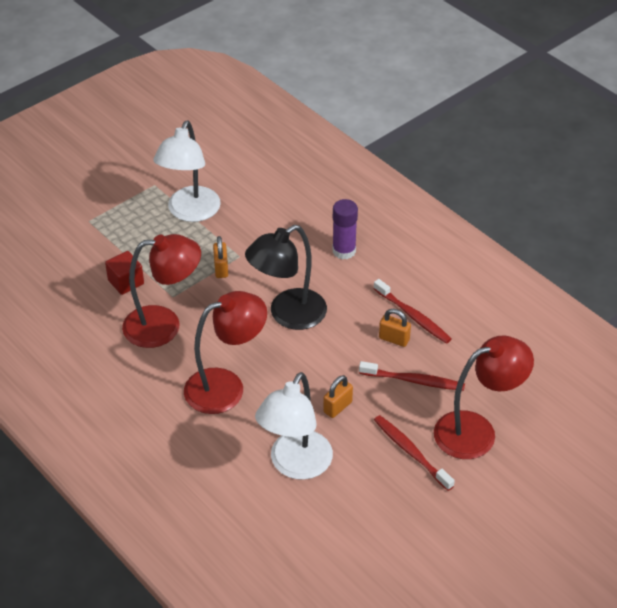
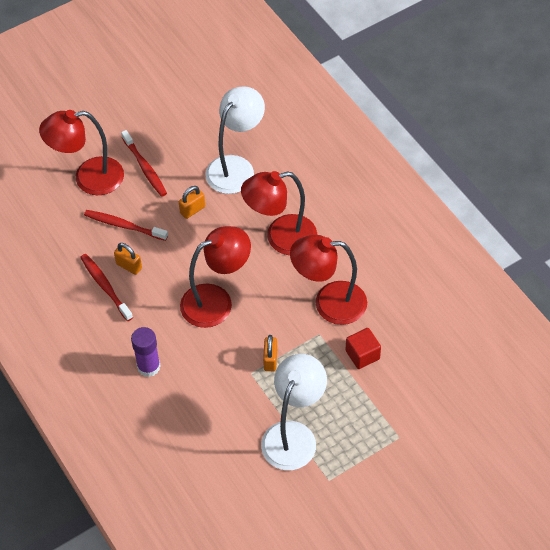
camera: 170 degrees left, 10 degrees up
(288, 315) = (216, 301): black lamp -> red lamp

